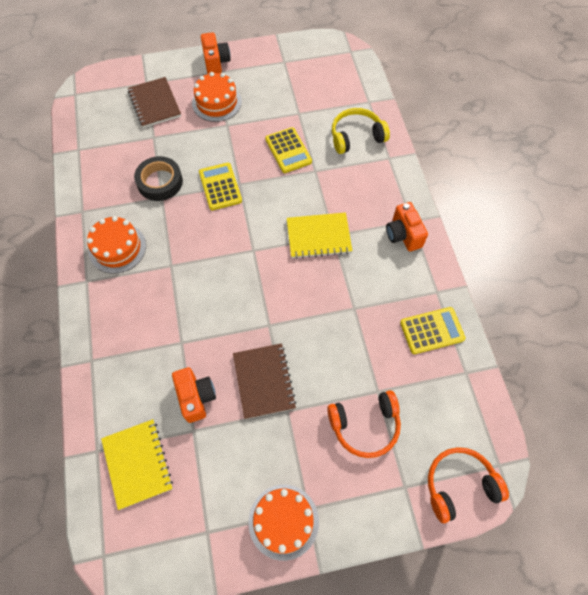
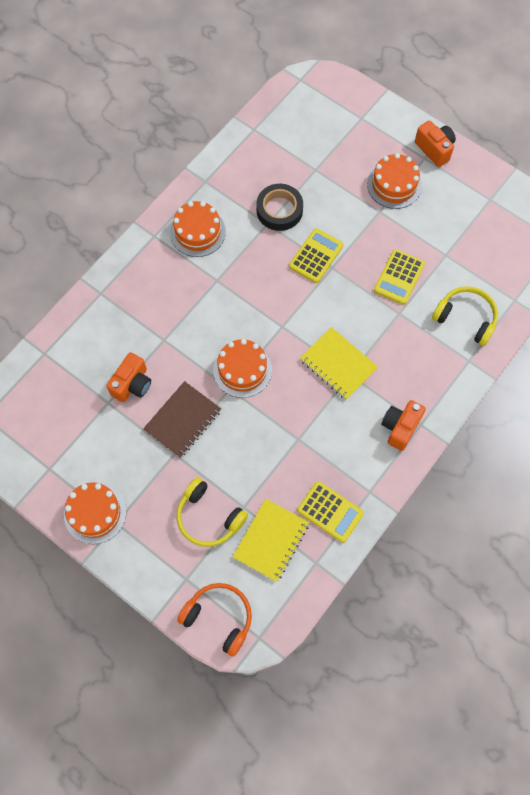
camera: 50 degrees right, 5 degrees up
(137, 464) = (56, 386): yellow notebook -> yellow notebook (271, 540)
(155, 104) = (347, 142): brown notebook -> none
(216, 62) = (434, 149): orange camera -> orange camera turned 75 degrees counterclockwise
(262, 304) = (242, 370): none -> orange cake
(365, 425) = (209, 517): orange headphones -> yellow headphones

